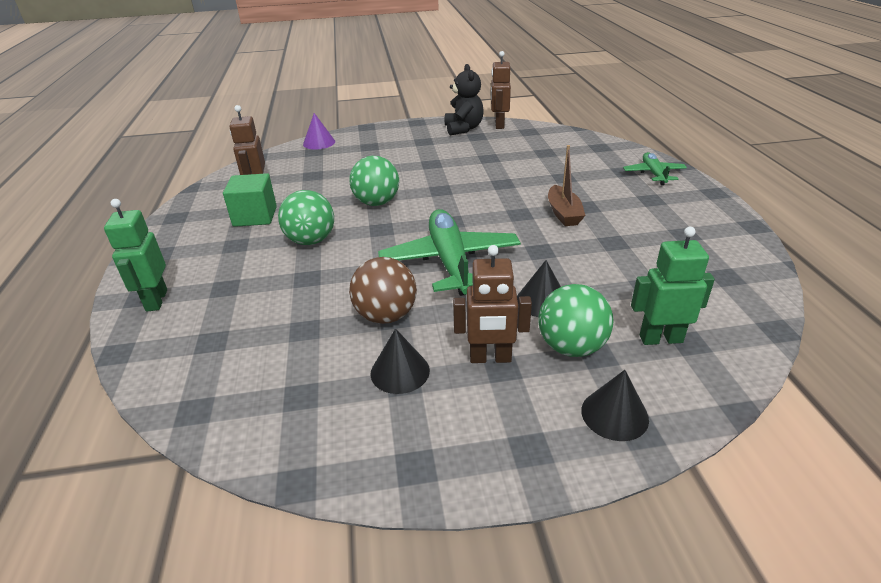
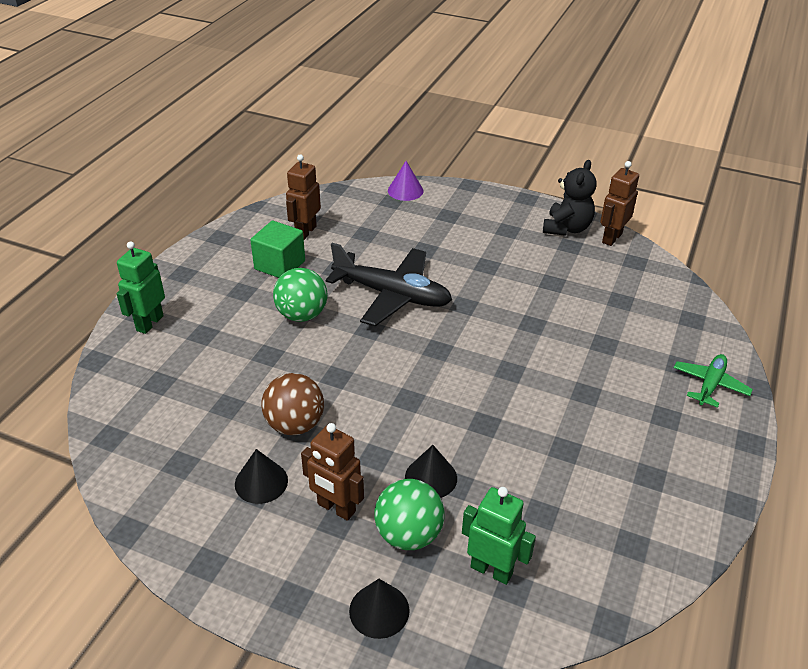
camera: 30 degrees right, 5 degrees up
(377, 203) = (392, 295): green ball -> black plane
(450, 262) = (394, 396): green plane -> none
(563, 213) = (553, 391): brown boat -> none

